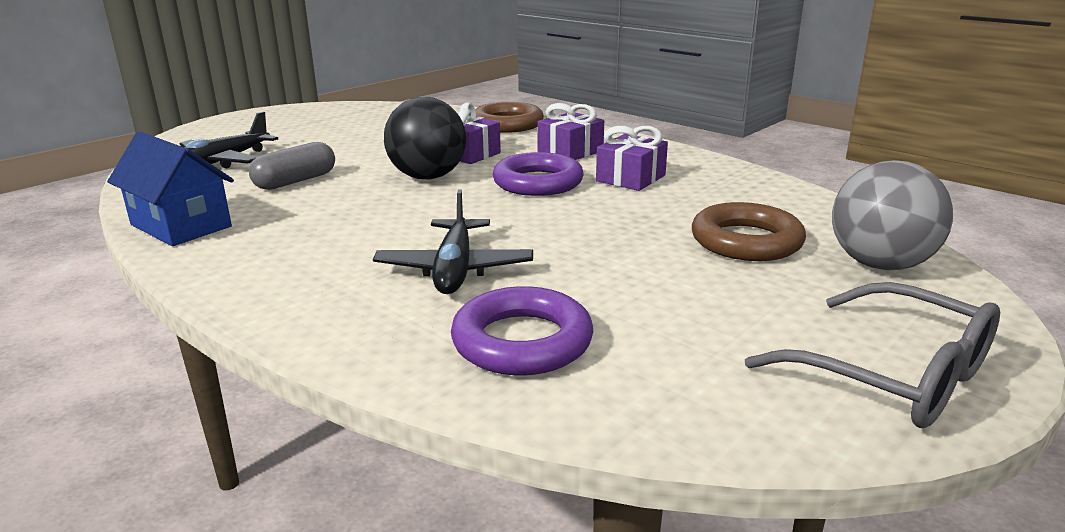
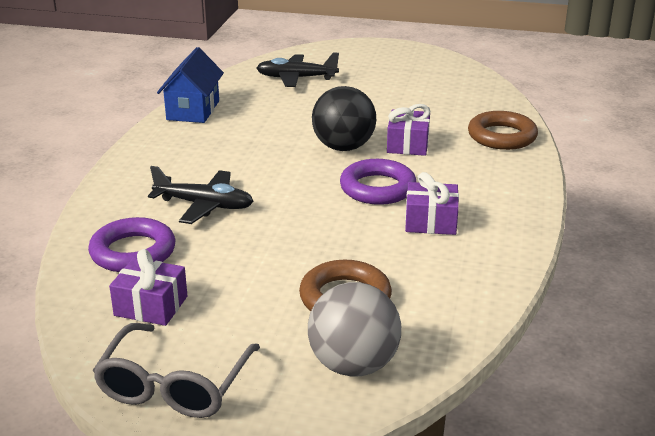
camera: 60 degrees right, 5 degrees up
(295, 181) = (288, 111): grey capsule -> none
(455, 269) = (204, 205): black plane -> black plane turned 135 degrees counterclockwise
(570, 151) = (465, 181): purple gift -> purple gift (151, 306)

